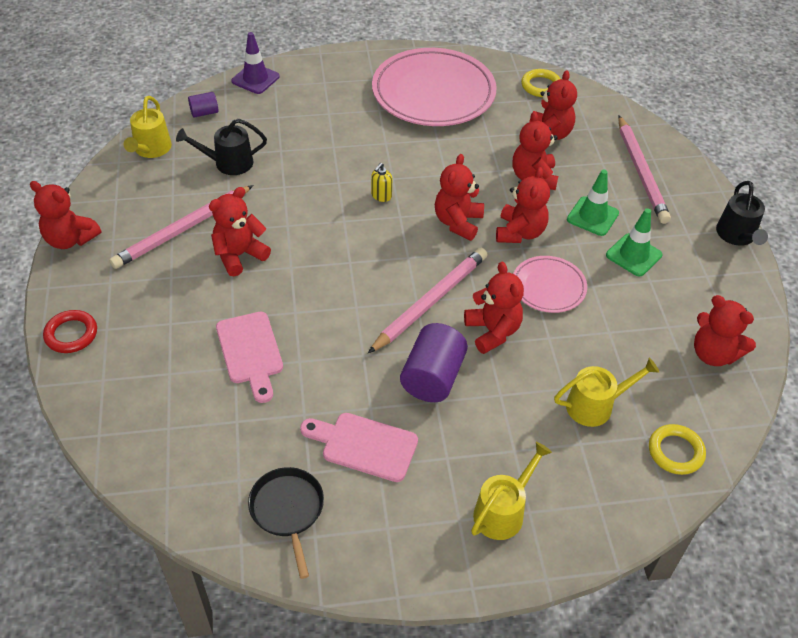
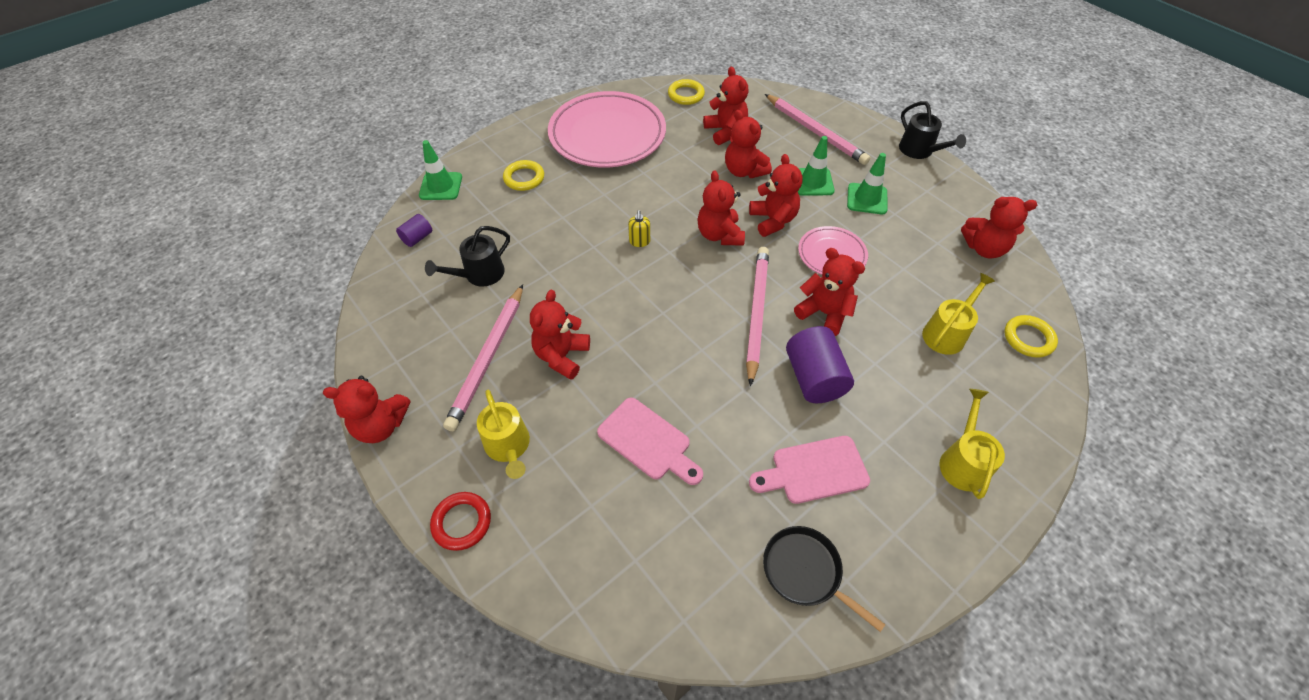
camera: 30 degrees left, 5 degrees up
(151, 149) = (392, 296): yellow watering can -> yellow watering can (508, 446)
(255, 79) = (441, 186): purple traffic cone -> green traffic cone
(328, 100) = (524, 178): none -> yellow ring

